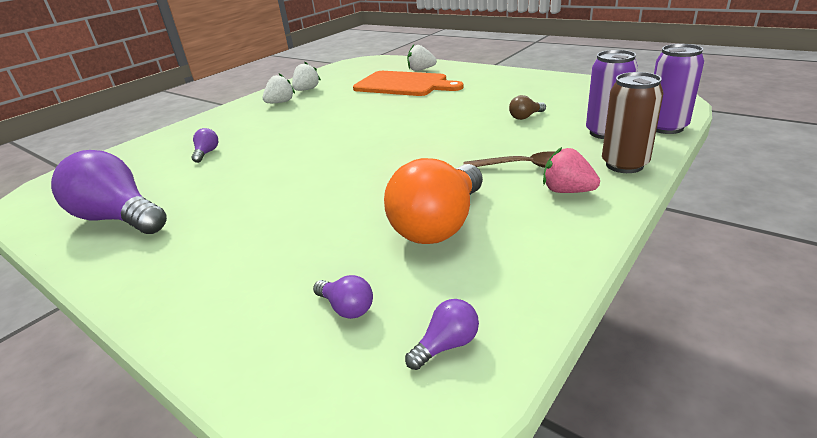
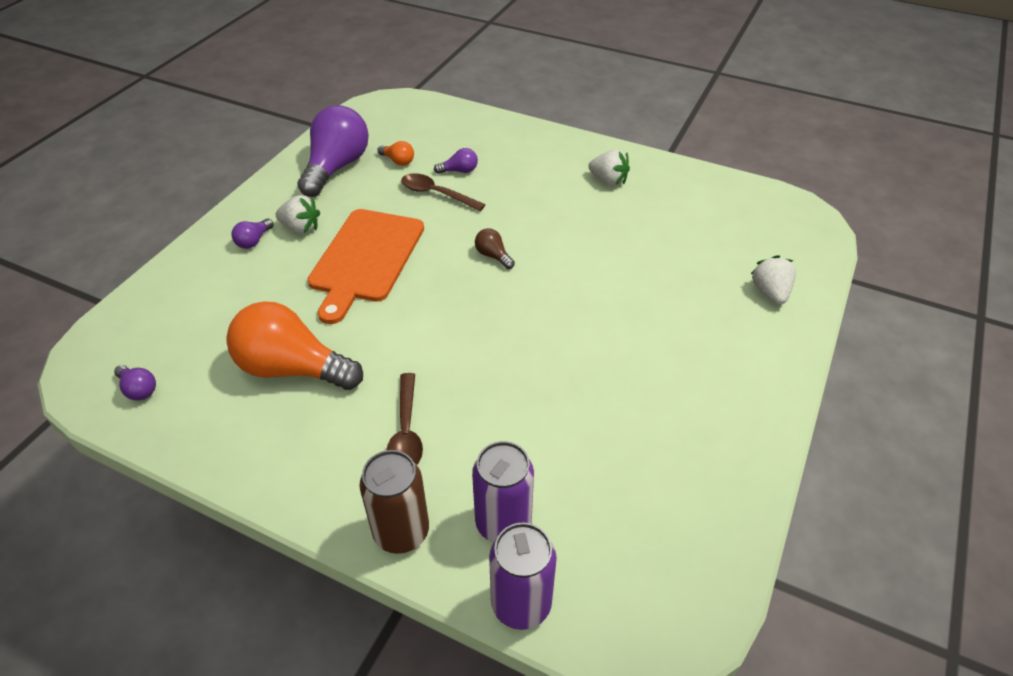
camera: 75 degrees right, 15 degrees up
(154, 182) = (398, 161): none -> orange light bulb
(230, 162) = (436, 194): none -> brown spoon
(307, 90) = (659, 191): white strawberry -> white strawberry (301, 228)
(346, 308) = (191, 329): purple light bulb -> purple light bulb (254, 241)
(403, 84) = (692, 283): orange cutting board -> orange cutting board (365, 259)
(525, 117) = (562, 432): brown light bulb -> brown light bulb (493, 256)
(567, 191) = (343, 469): pink strawberry -> none

